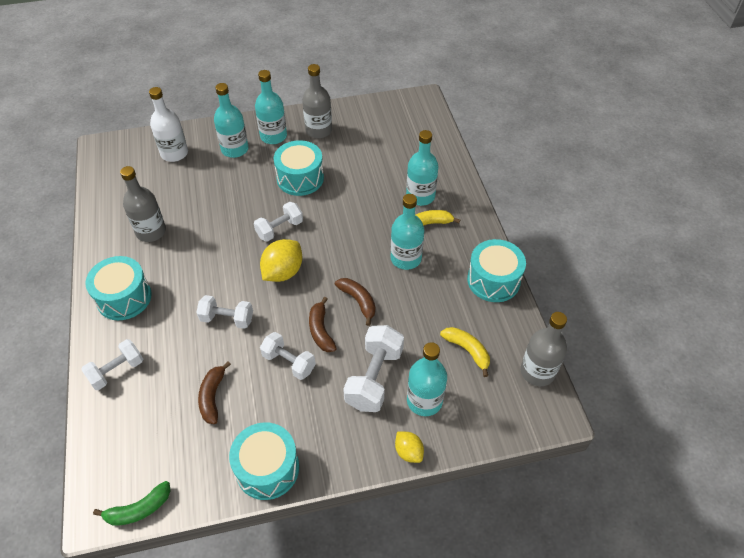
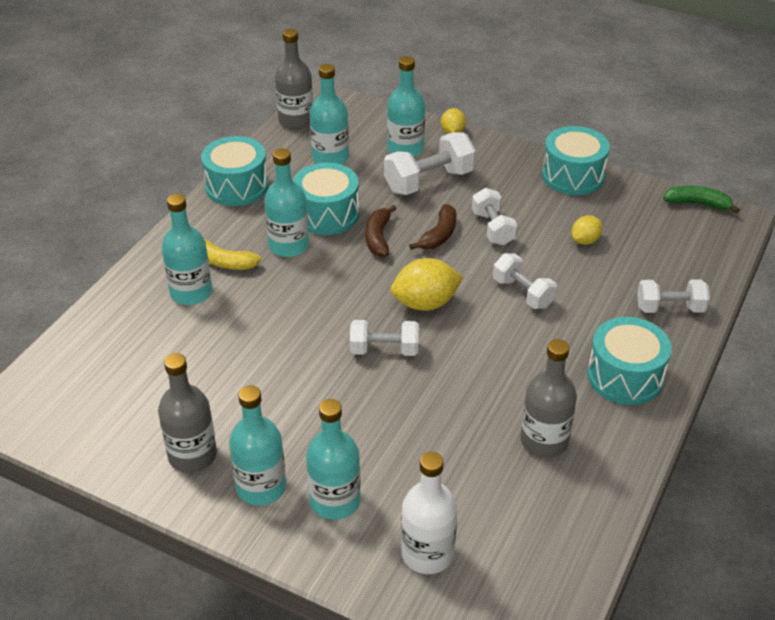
camera: 140 degrees left, 10 degrees down
(212, 396) = (585, 240): brown banana -> yellow lemon
(300, 178) = (295, 398): turquoise drum -> turquoise drum (327, 214)
(467, 350) = (330, 157): yellow banana -> turquoise bottle

